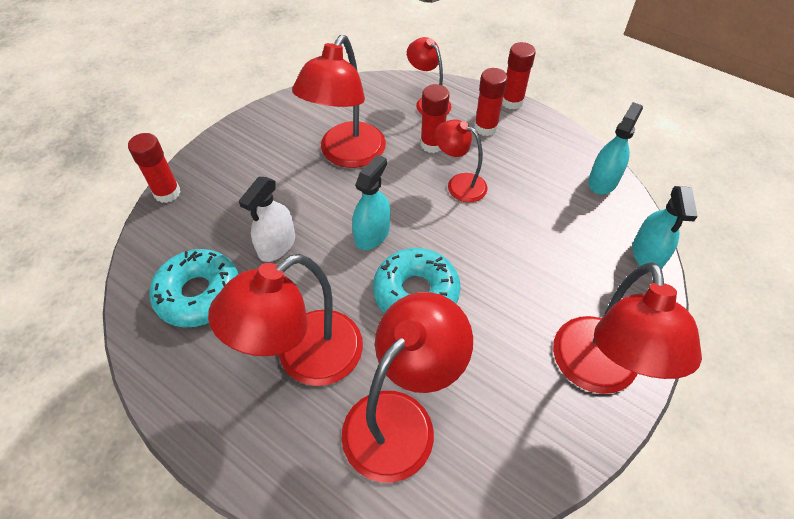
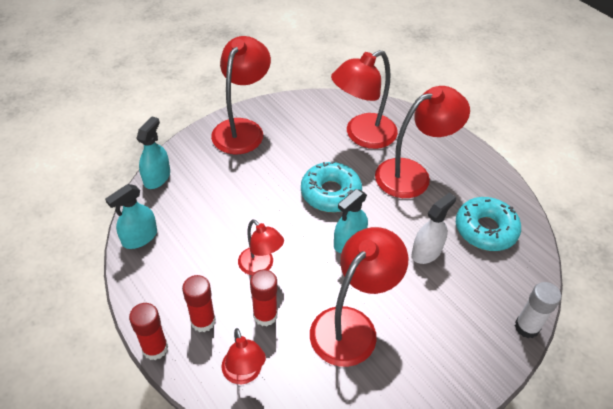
camera: 165 degrees left, 5 degrees down
(167, 193) = (526, 327): red glue stick -> white glue stick

